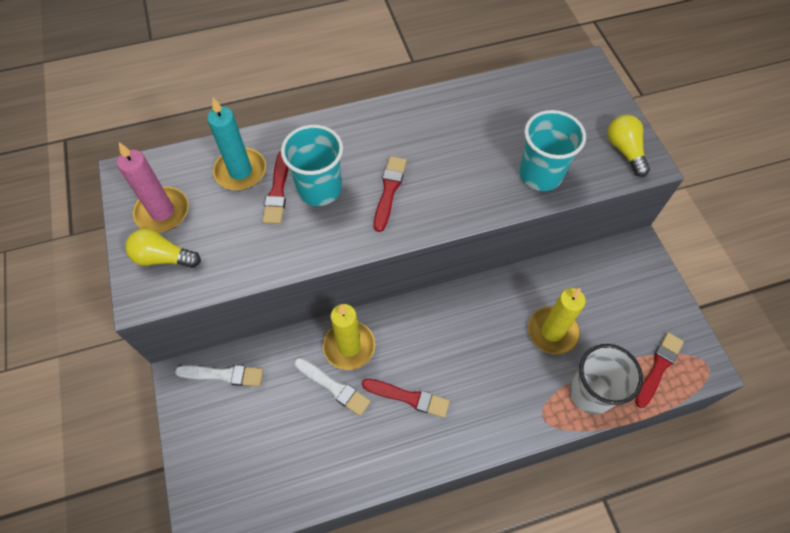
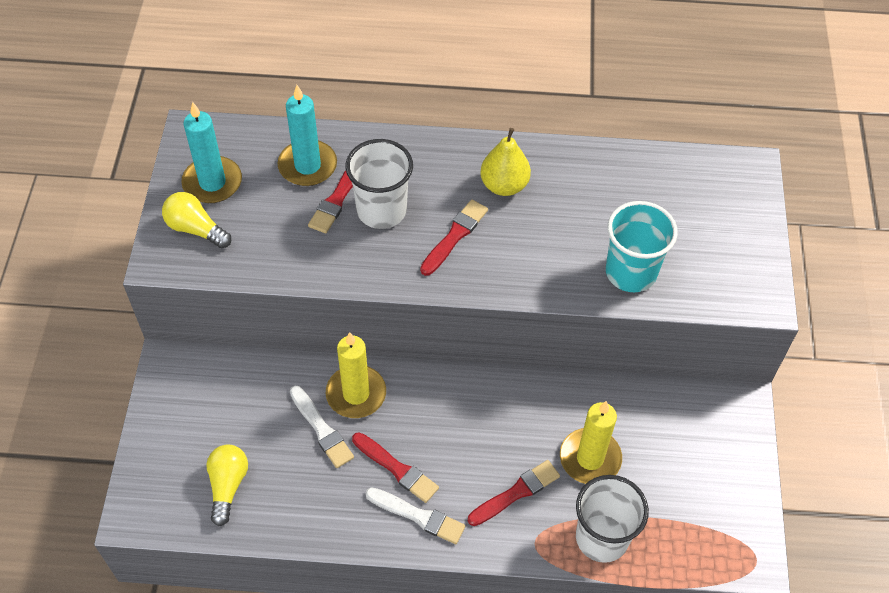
camera: 20 degrees right, 5 degrees down
(162, 212) = (212, 182): pink candle -> turquoise candle
(223, 375) = (213, 376): white brush -> white brush (418, 516)
(319, 189) = (381, 210): turquoise cup -> white cup
(410, 137) = (504, 185): none -> yellow pear
(624, 151) = (743, 277): yellow light bulb -> yellow light bulb (228, 485)
(658, 368) = (695, 540): red brush -> red brush (516, 493)

